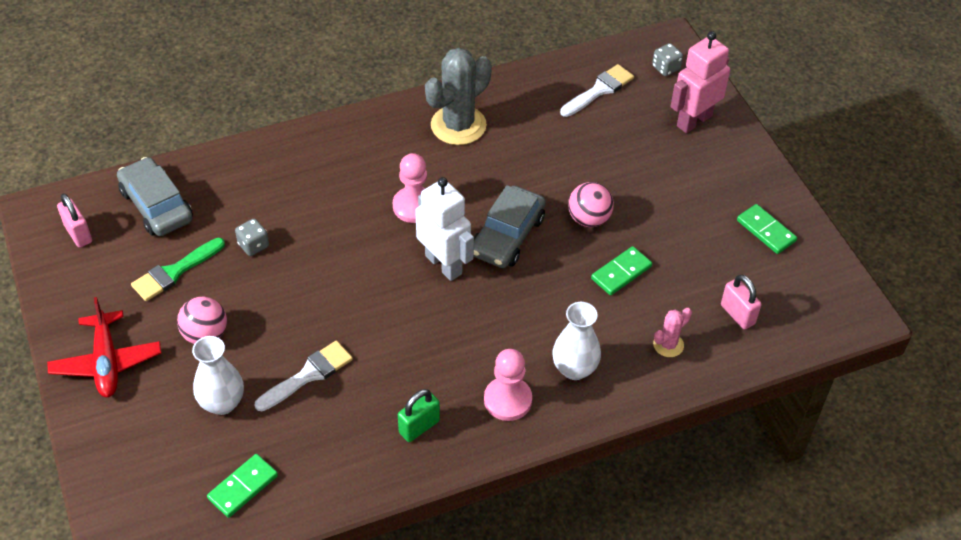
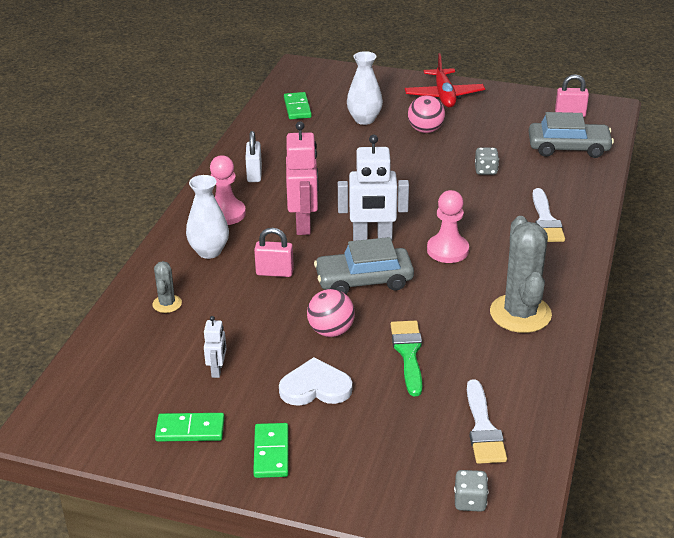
camera: 130 degrees right, 15 degrees down
(106, 362) = (444, 95): red plane -> red plane turned 120 degrees counterclockwise
(174, 272) = (494, 136): green brush -> green brush (408, 353)
(308, 375) = (346, 152): white brush -> white brush (546, 220)
(419, 427) = (254, 174): green padlock -> white padlock
(508, 236) = (364, 280): grey car -> grey car turned 75 degrees counterclockwise
(621, 272) = (258, 318): green domino -> green domino (271, 452)
(654, 191) = (315, 387): none -> white heart
(668, 345) = (167, 304): pink cactus -> grey cactus
(694, 121) = (372, 472): pink robot -> pink robot (304, 224)
(699, 257) = (217, 370): none -> white robot
(737, 314) = (141, 356): pink padlock -> pink padlock (274, 272)

